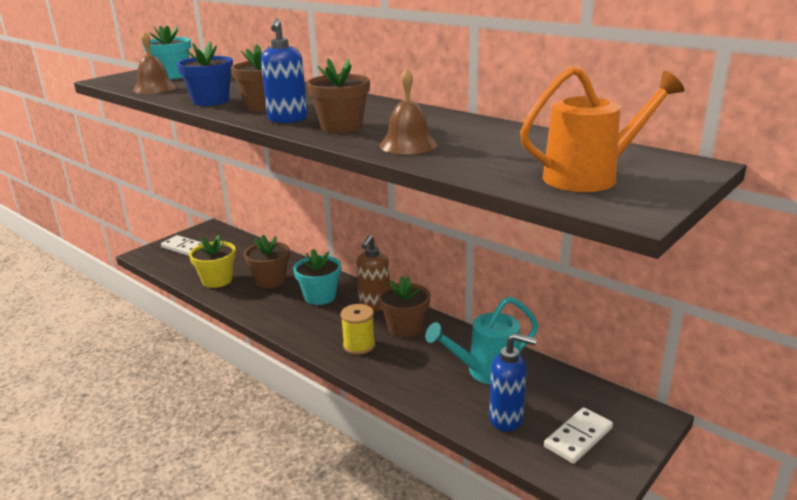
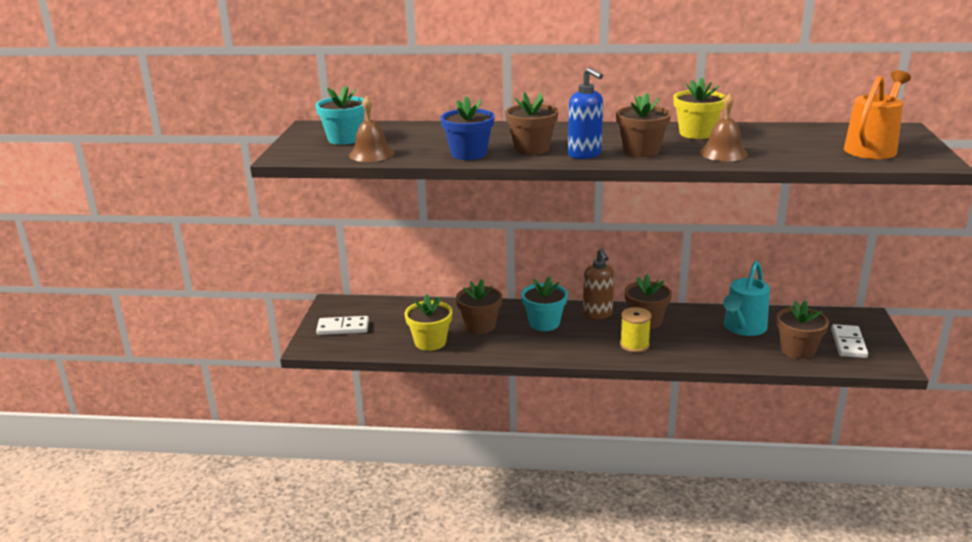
camera: 35 degrees left, 0 degrees up
(437, 122) = (696, 133): none -> yellow flower pot
(507, 419) = (797, 350): blue soap dispenser -> brown flower pot

